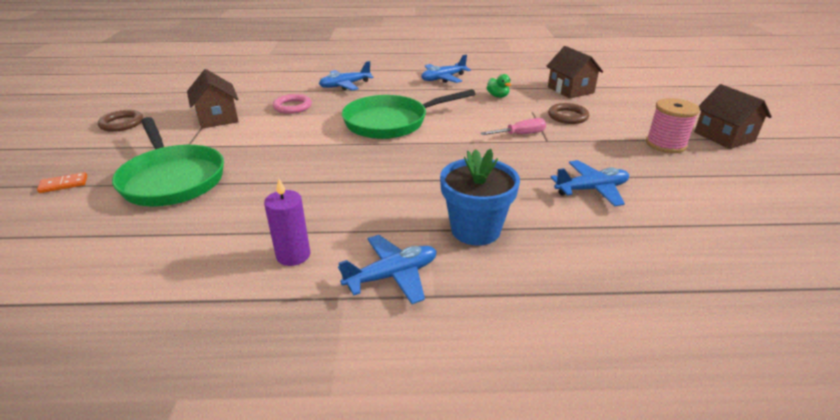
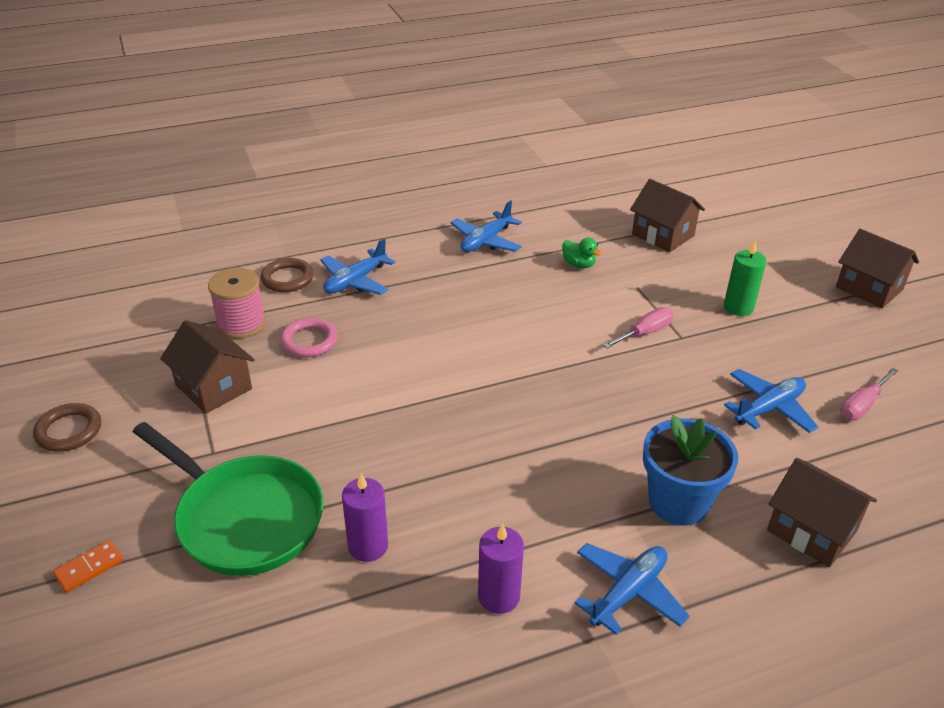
camera: 20 degrees left, 5 degrees up
(232, 208) = (368, 546): none -> purple candle
(391, 122) = (469, 344): green pan -> none
(568, 116) = (684, 287): brown ring -> brown ring (287, 278)
(579, 271) = (811, 530): none -> brown house
(604, 132) = (738, 307): none -> green candle
(665, 144) = (814, 315): pink spool -> pink spool (241, 324)
(676, 201) = (862, 405): none -> pink screwdriver

